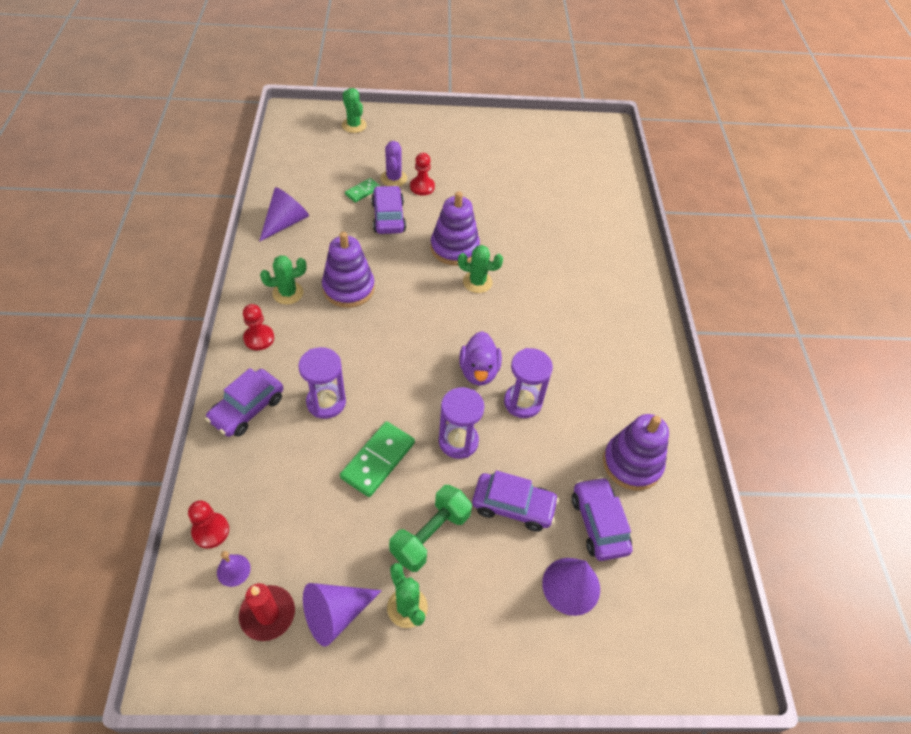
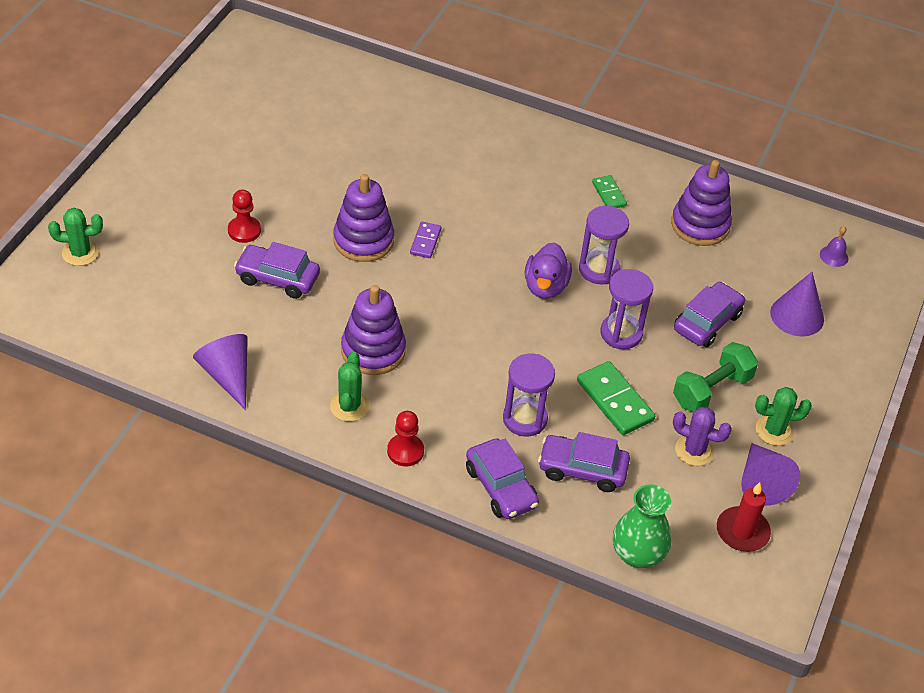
camera: 65 degrees left, 5 degrees down
(211, 531) = (637, 554): red pawn -> green vase
(233, 570) = (688, 546): purple bell -> purple bell (834, 256)
(363, 191) = (217, 286): green domino -> green domino (609, 194)
(393, 178) = (212, 250): purple cactus -> purple cactus (694, 450)
(430, 535) = (711, 390): green dumbbell -> green dumbbell turned 75 degrees clockwise
(477, 282) = (425, 241): green cactus -> purple domino
(479, 371) = (545, 287): purple duck -> purple duck turned 75 degrees clockwise
(598, 524) = (748, 273): purple car -> purple car (582, 469)

